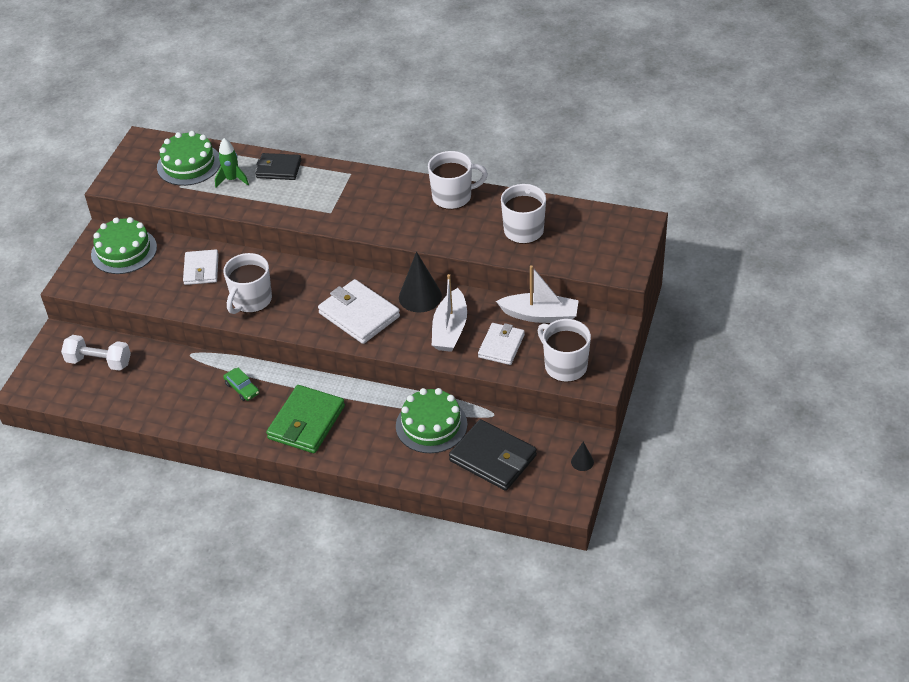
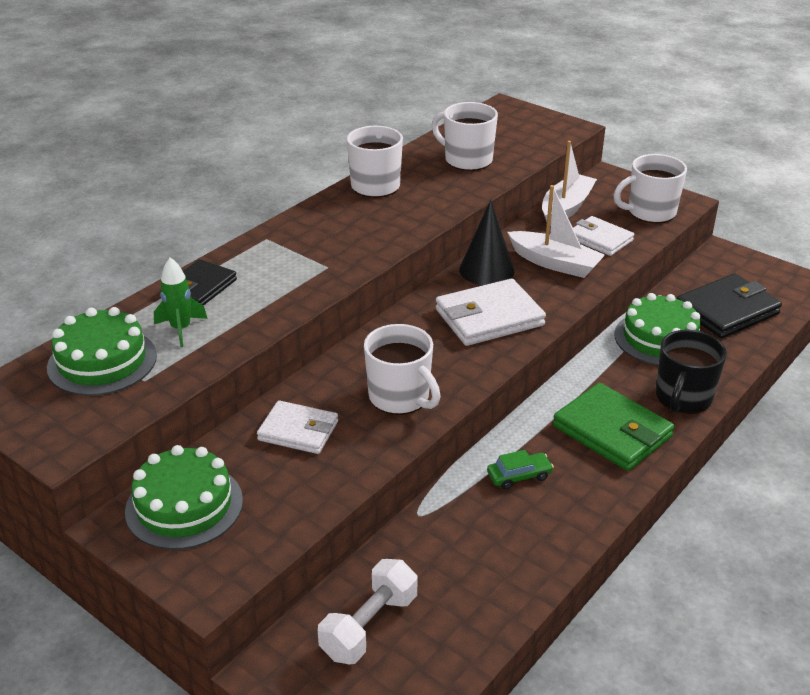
camera: 70 degrees left, 10 degrees down
(361, 452) = (683, 398): none -> black mug
(582, 462) = (751, 261): black cone -> none

